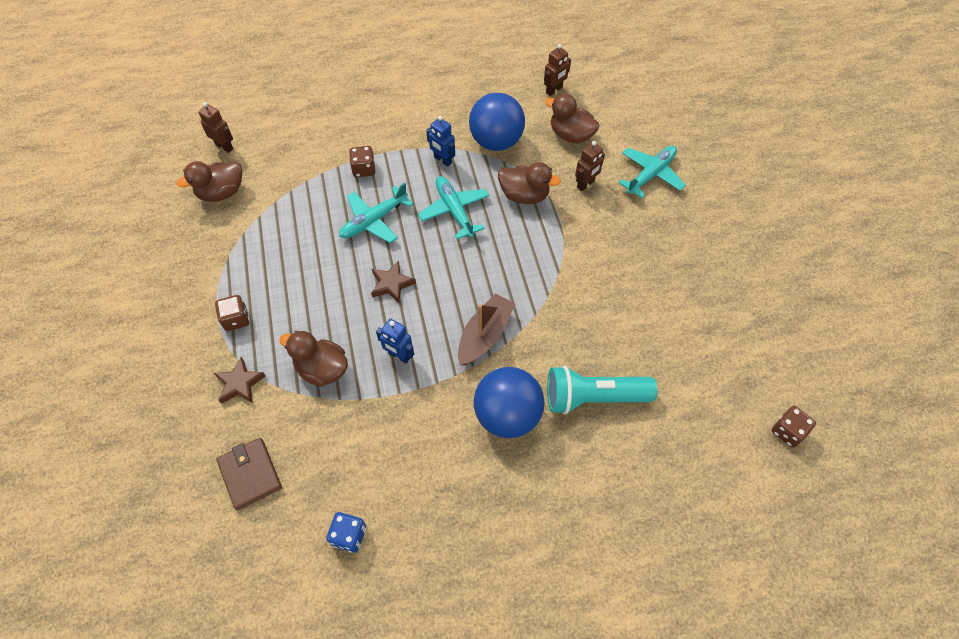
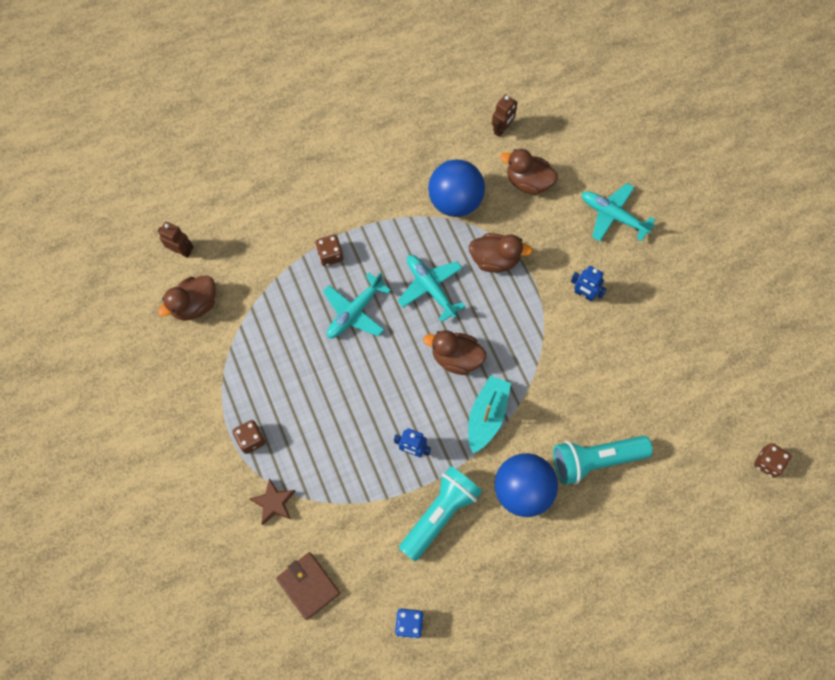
camera: 10 degrees left, 10 degrees up
(322, 369) = (345, 475): brown duck -> brown duck (456, 358)
(392, 284) = (388, 378): brown star -> none
(412, 424) = (440, 514): none -> turquoise flashlight
(442, 160) = (406, 232): blue robot -> blue robot (584, 294)
(484, 335) = (487, 416): brown boat -> turquoise boat
(585, 184) = (552, 237): brown robot -> none
(650, 174) = (613, 216): turquoise plane -> turquoise plane turned 90 degrees counterclockwise

